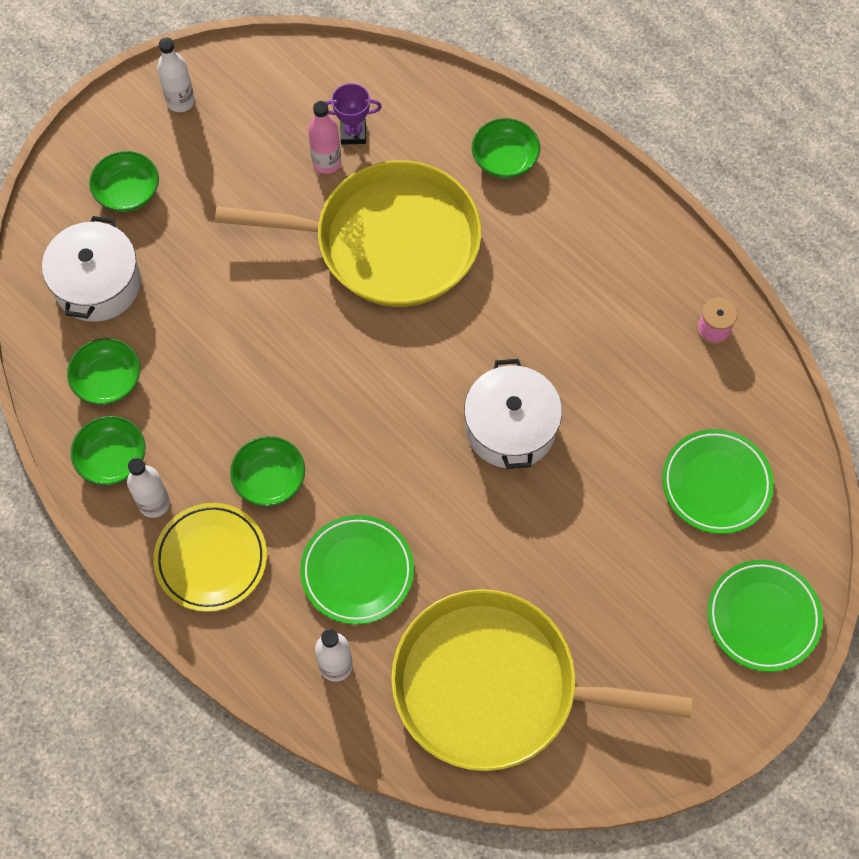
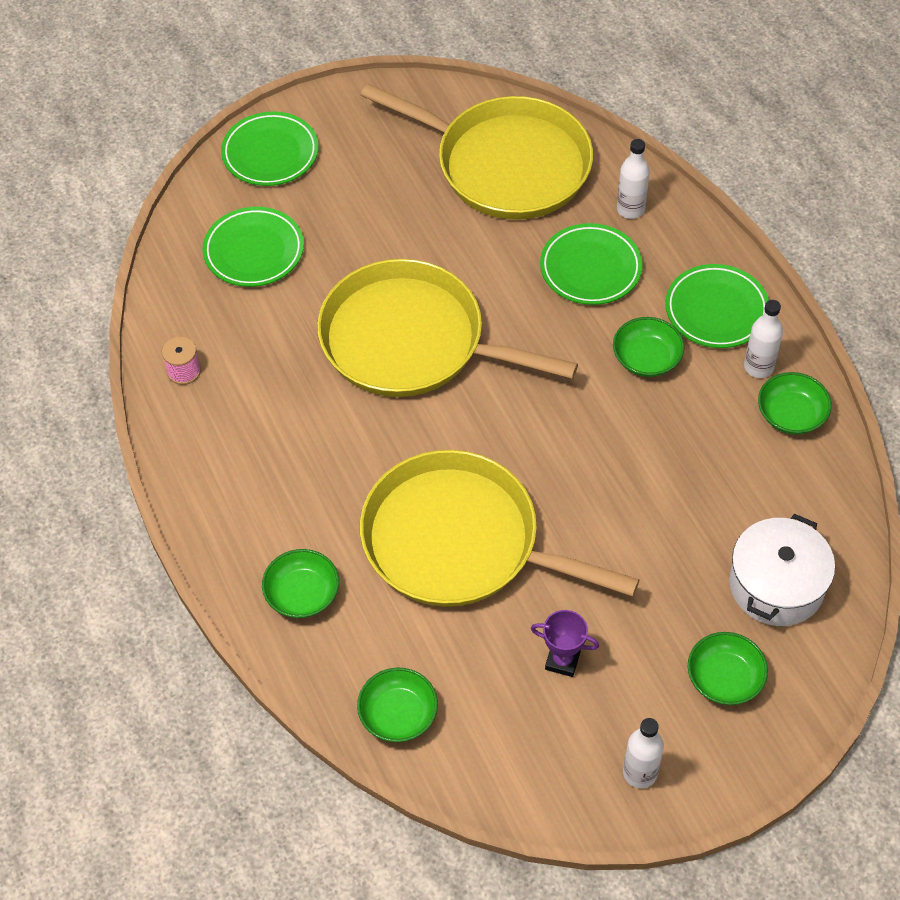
camera: 160 degrees left, 10 degrees down
(108, 380) = (782, 486): green bowl -> green bowl (398, 714)
(211, 559) = (716, 310): yellow plate -> green plate
(326, 162) = (495, 647): pink bottle -> none
(353, 133) = (454, 672): purple trophy -> purple trophy (562, 660)
(510, 427) = (411, 341): white pot -> yellow pan

